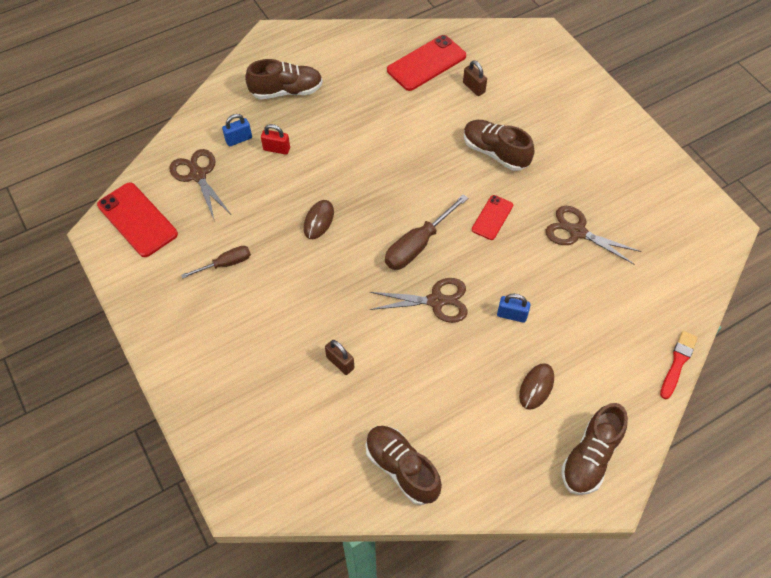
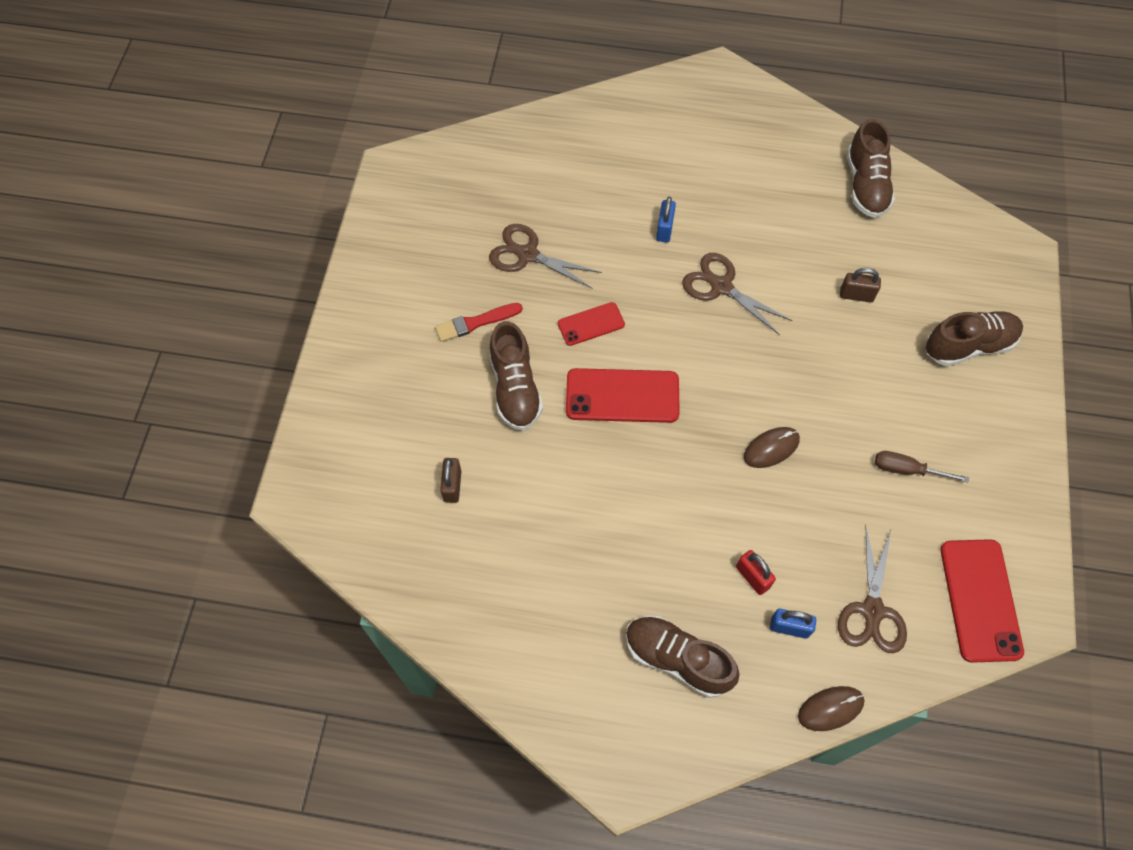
camera: 140 degrees left, 5 degrees up
(340, 362) = (856, 295): brown padlock -> brown padlock turned 75 degrees counterclockwise
(417, 245) = (691, 349): brown screwdriver -> none
(426, 63) = (470, 565): red phone -> red phone (622, 396)
(511, 315) = (664, 229): blue padlock -> blue padlock turned 45 degrees clockwise
(536, 387) = (700, 166): brown mouse -> brown mouse (830, 708)
(577, 232) = (527, 255): brown scissors -> brown scissors turned 135 degrees clockwise
(590, 457) = (708, 99): brown shoe -> brown shoe (968, 346)
(677, 363) = (568, 107): red brush -> red brush (476, 323)

